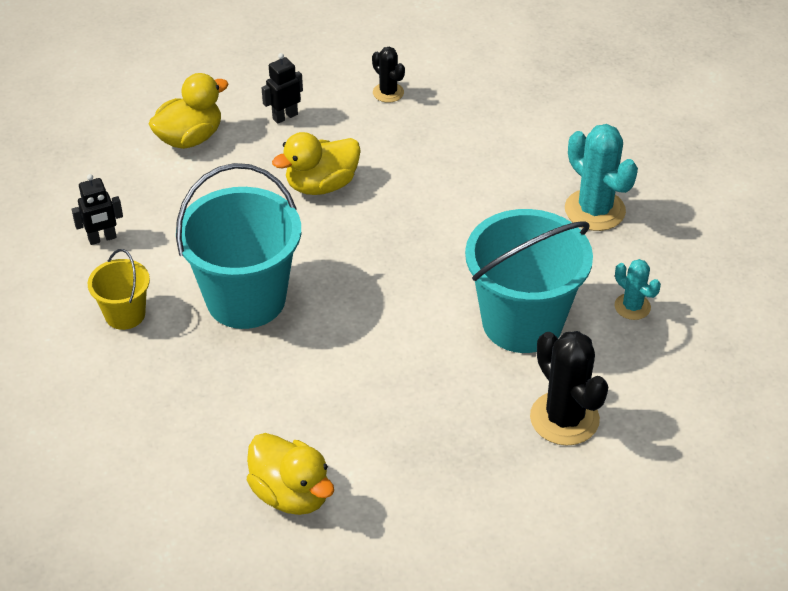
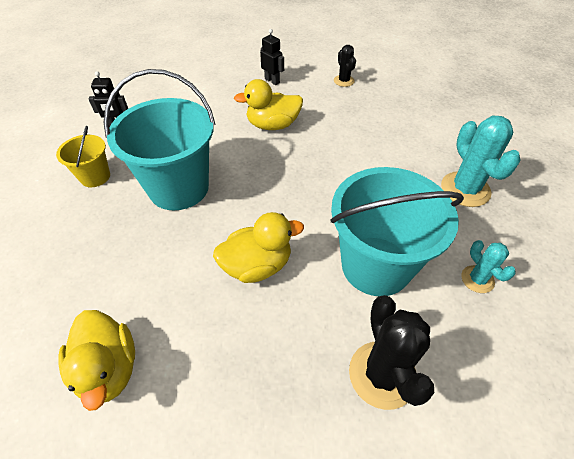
camera: 20 degrees right, 5 degrees up
(190, 138) = (208, 80): yellow duck -> yellow duck (257, 265)
(285, 116) = (272, 81): black robot -> black robot turned 60 degrees clockwise

